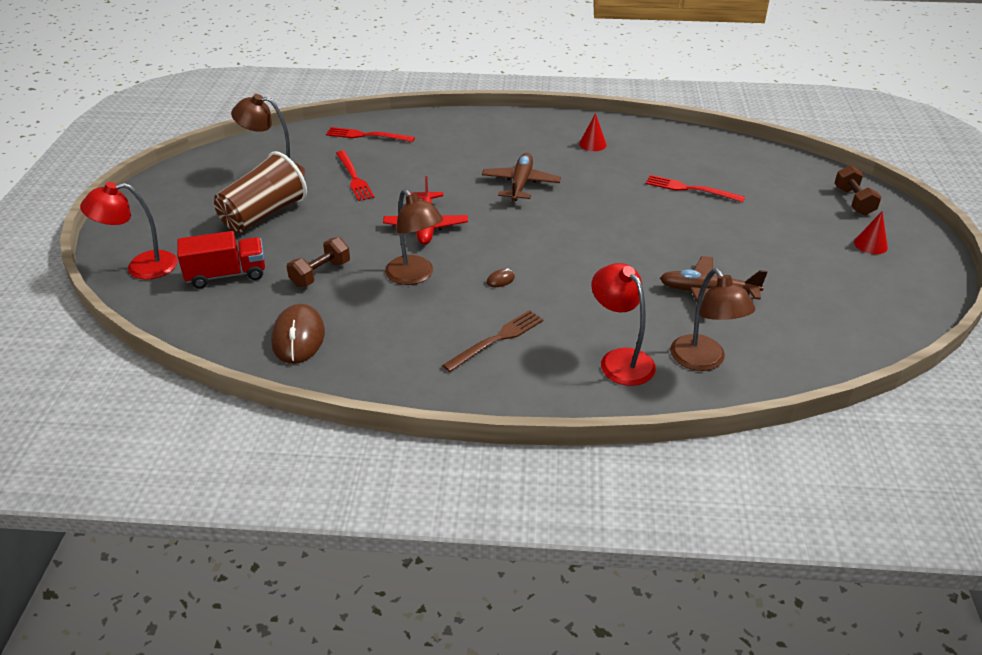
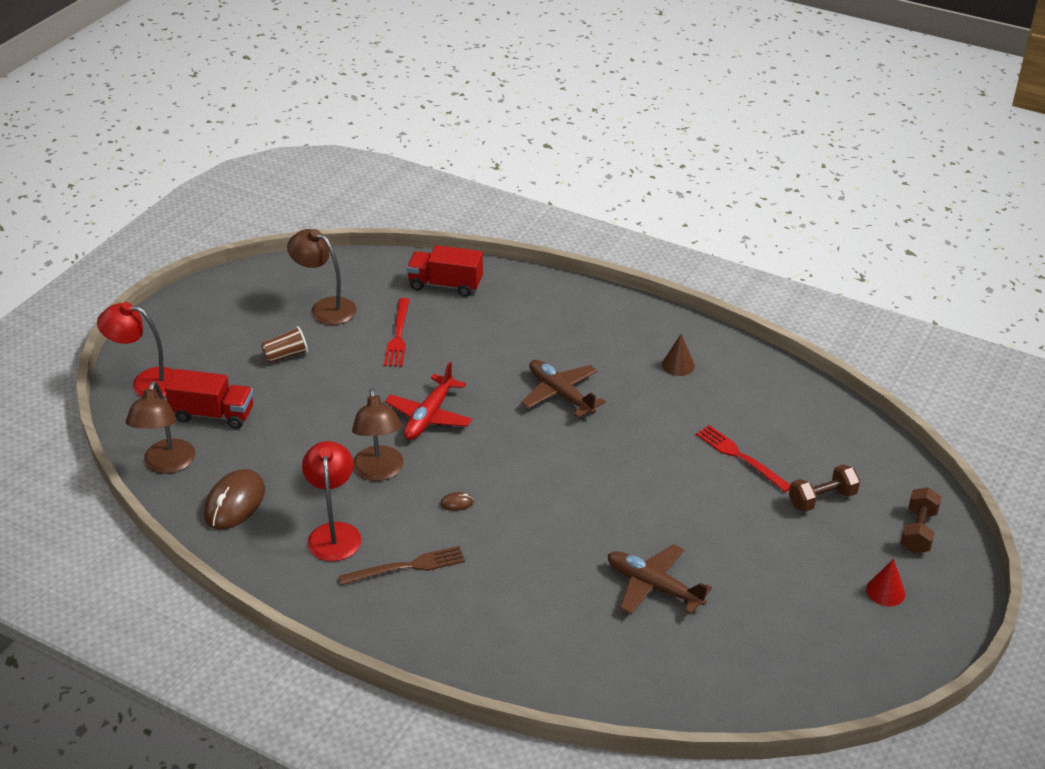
camera: 25 degrees right, 0 degrees up
(264, 215) = (286, 355): brown cup -> brown cup, size x0.49
(320, 274) = (295, 440): brown dumbbell -> brown dumbbell (822, 499)
(367, 135) = (445, 285): red fork -> red truck
(520, 184) = (560, 394): brown plane -> brown plane turned 75 degrees counterclockwise
(592, 144) = (678, 365): red cone -> brown cone
(620, 360) = (505, 629): red lamp -> red lamp (334, 533)
(703, 361) = (585, 659): brown lamp -> brown lamp (166, 465)

